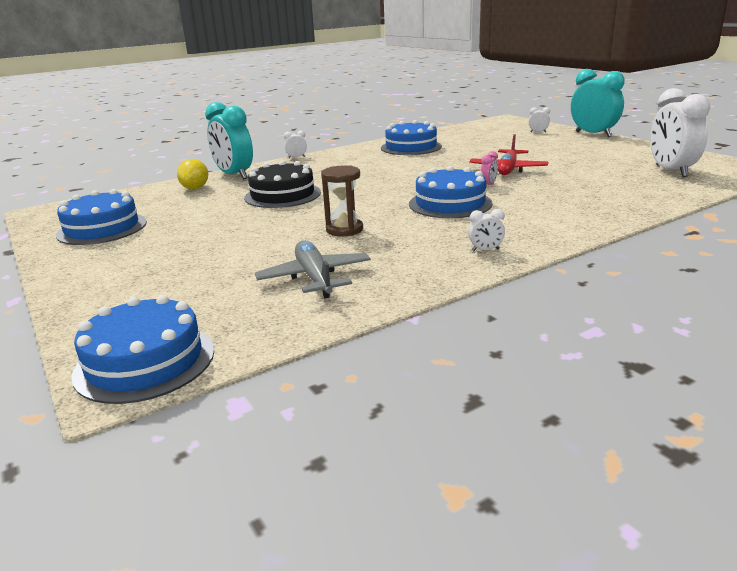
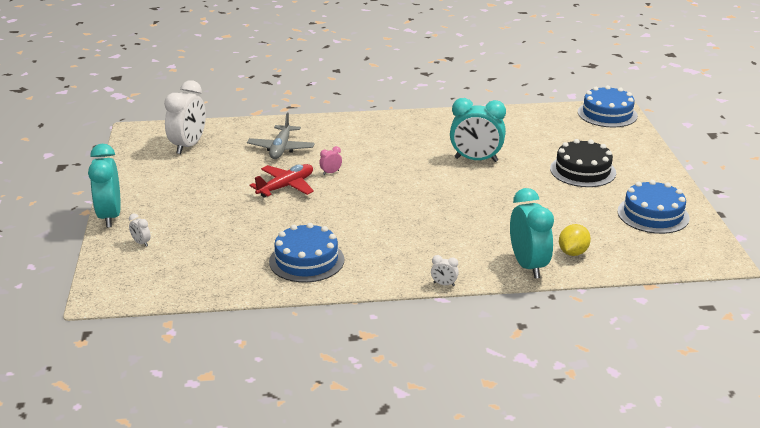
camera: 155 degrees left, 5 degrees up
(282, 195) = (496, 213): black cake -> black cake (583, 171)
(315, 278) = (516, 131): grey plane -> grey plane (281, 148)
(344, 230) = (476, 160): brown hourglass -> turquoise clock
(450, 204) = (384, 162): blue cake -> none
(485, 250) = (413, 123): white clock -> none

